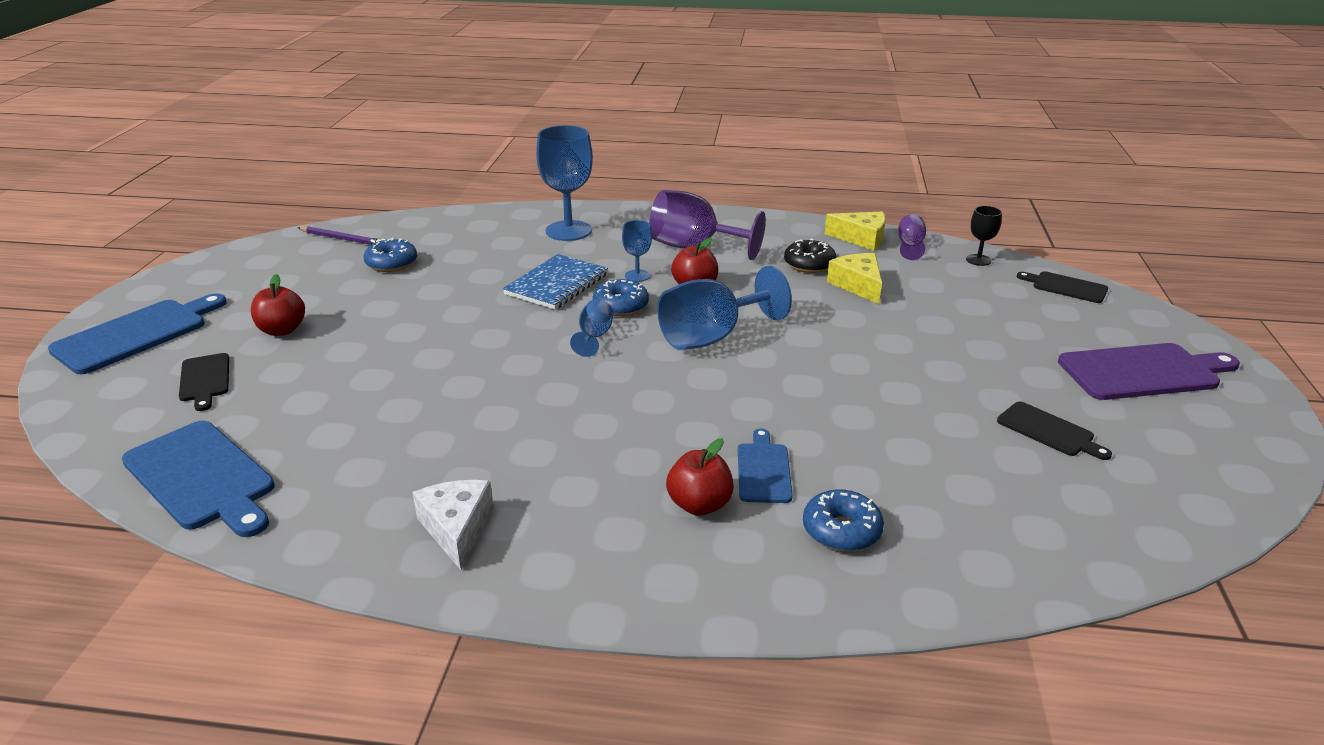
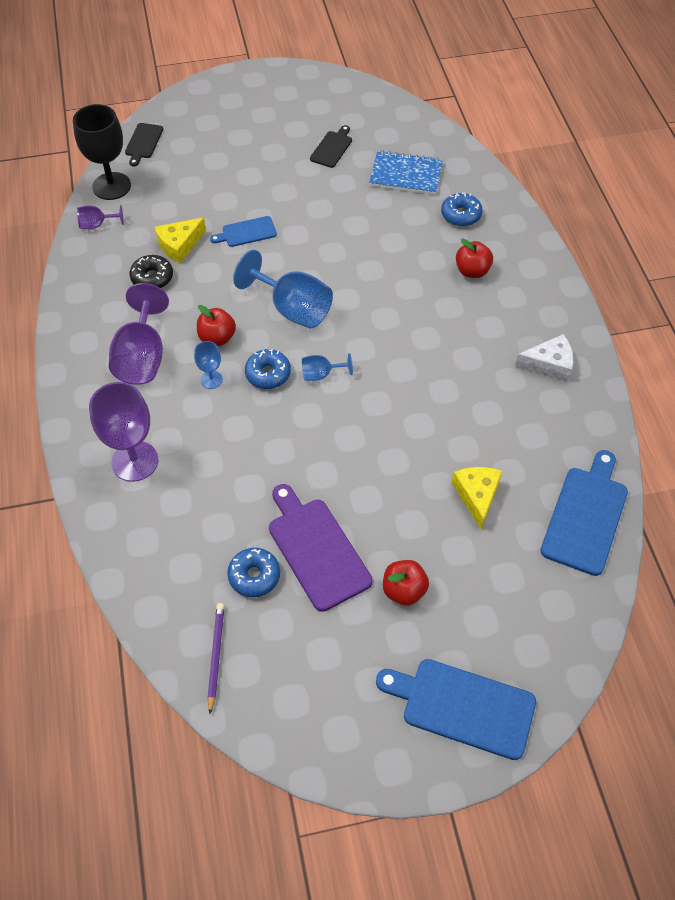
camera: 110 degrees left, 25 degrees up
(205, 380) = (494, 596): black cutting board -> none
(457, 528) = (549, 364): white cheese -> white cheese turned 150 degrees counterclockwise
(557, 284) = (247, 429): blue notebook -> blue notebook (406, 175)
(568, 231) = (135, 461): blue goblet -> purple goblet
(763, 470) = (428, 252): blue cutting board -> blue cutting board (246, 232)
(861, 239) = (90, 254): yellow cheese -> yellow cheese (477, 496)
(978, 260) = (111, 186): black goblet -> black goblet, size x2.01
(1143, 372) = (249, 113): purple cutting board -> purple cutting board (316, 549)

